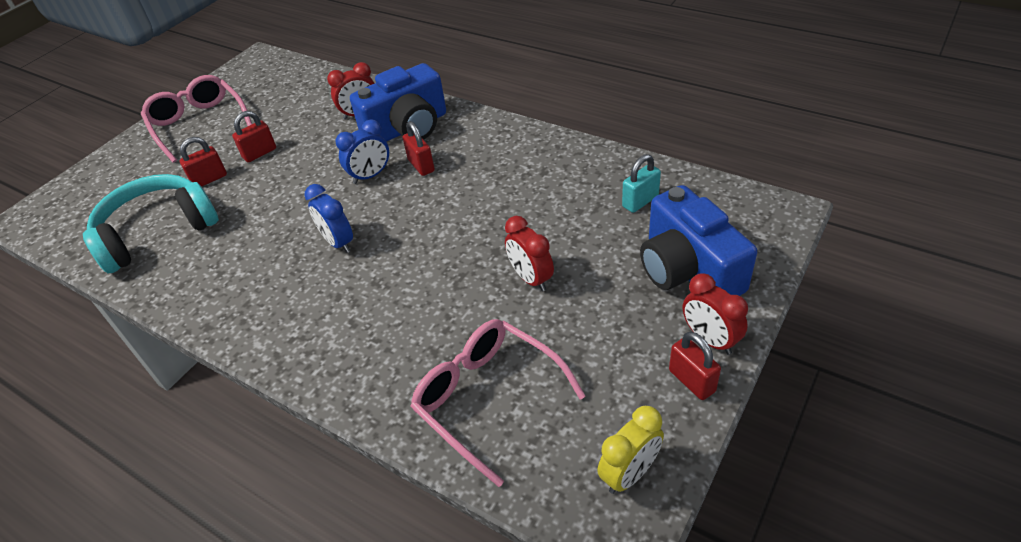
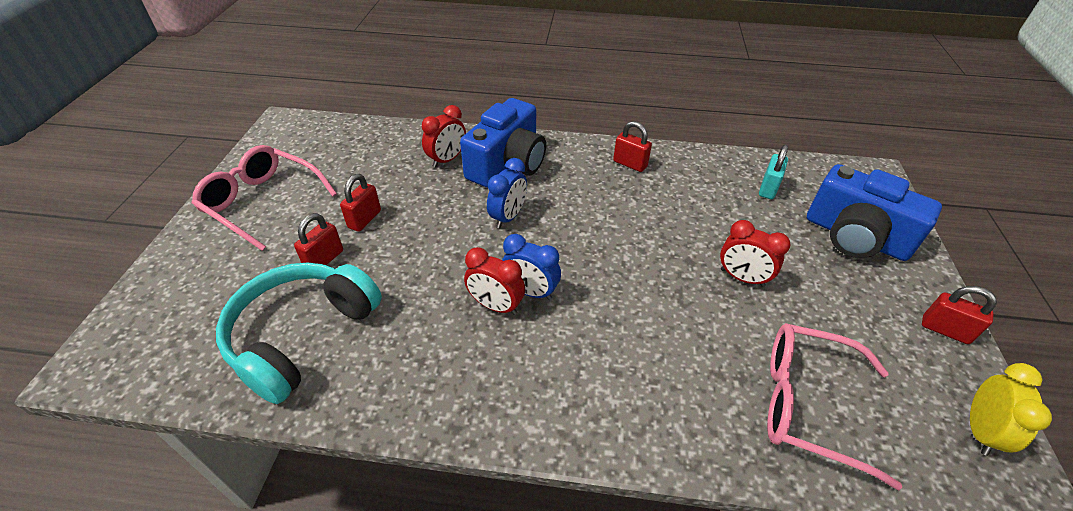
camera: 30 degrees left, 0 degrees up
(421, 165) = (551, 197): red padlock -> red padlock (630, 164)
(709, 339) = (924, 290): red clock -> red clock (495, 306)

